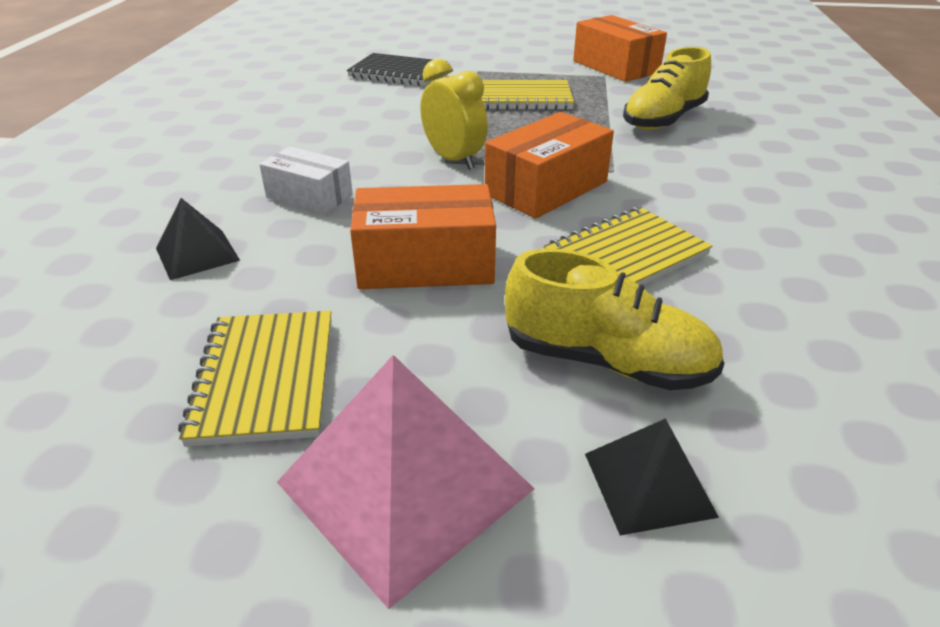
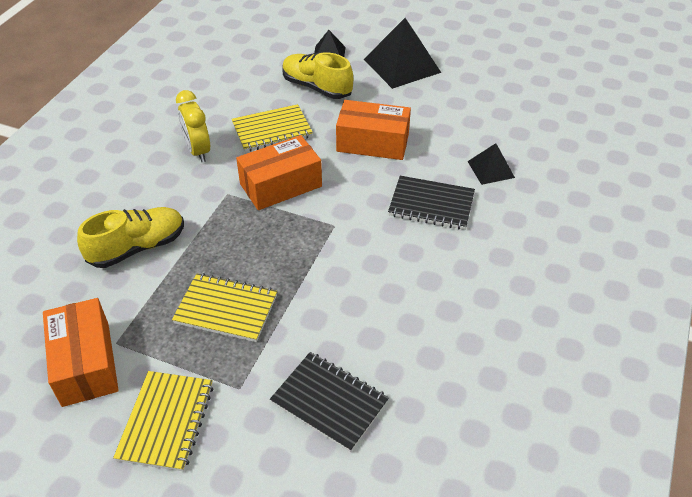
camera: 165 degrees left, 10 degrees up
(265, 378) = (448, 102): yellow notebook -> yellow notebook (166, 422)
(309, 196) = (431, 205): white box -> black notebook
(405, 485) = (402, 65): pink pyramid -> black pyramid
(454, 160) = (327, 226): yellow clock -> yellow clock (198, 151)

